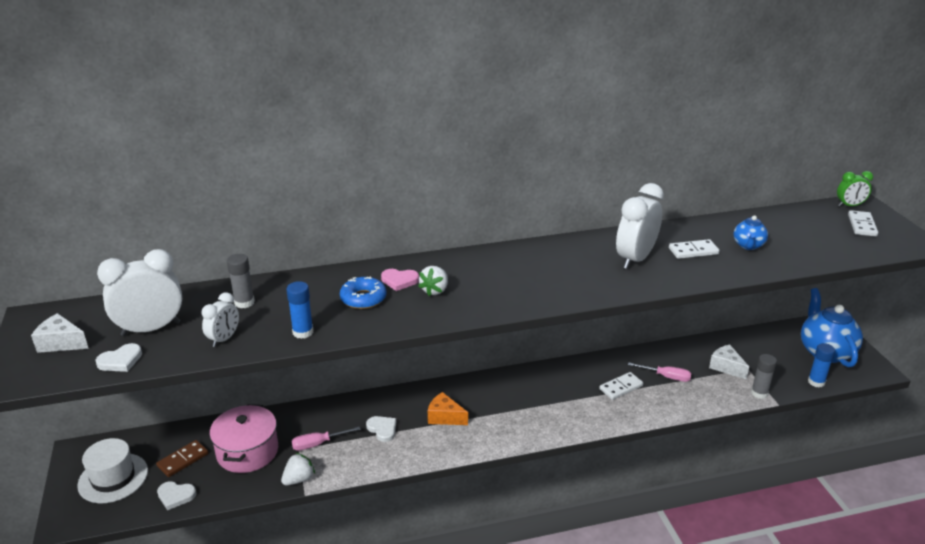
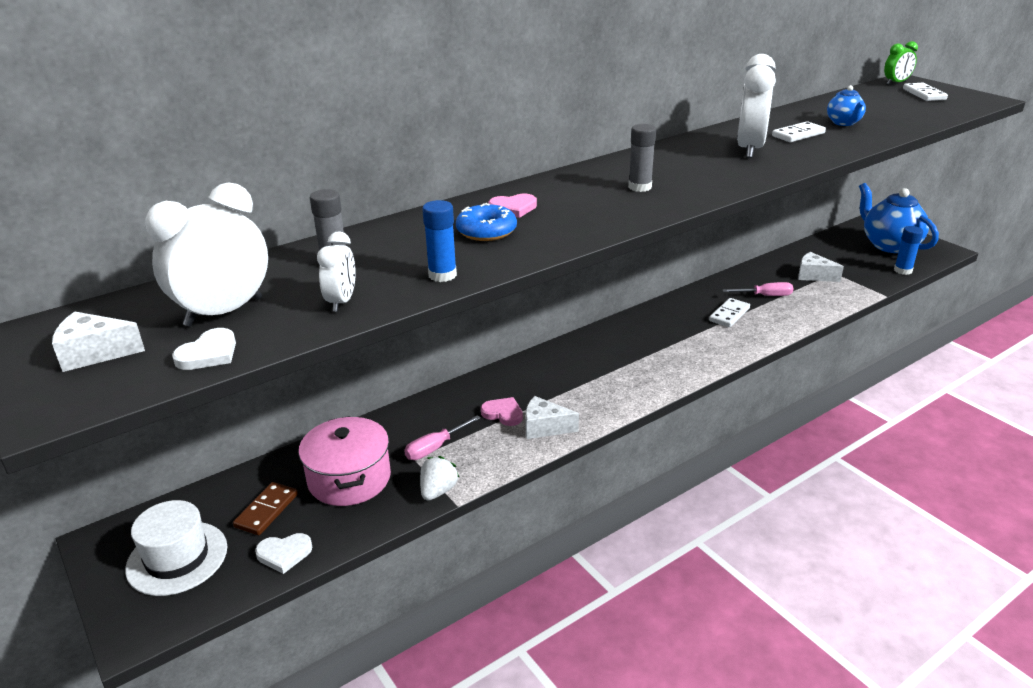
camera: 20 degrees left, 0 degrees up
(382, 429) = (503, 413): white heart -> pink heart
(404, 450) = (544, 427): none -> white cheese
(435, 290) = (564, 209): white strawberry -> none
(444, 417) = (566, 384): orange cheese -> none
(759, 393) = (861, 290): grey glue stick -> grey glue stick (640, 187)

